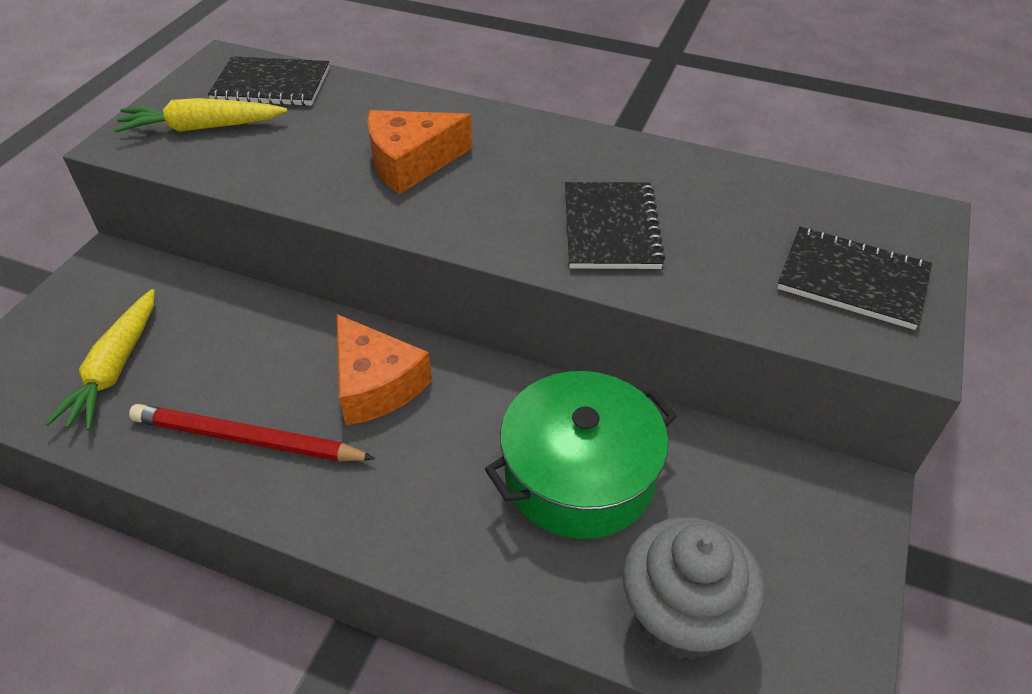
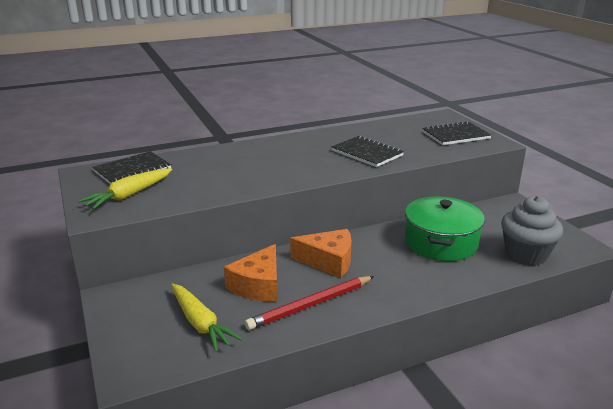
camera: 45 degrees left, 20 degrees down
(411, 162) = (256, 167): orange cheese -> orange cheese (258, 285)

